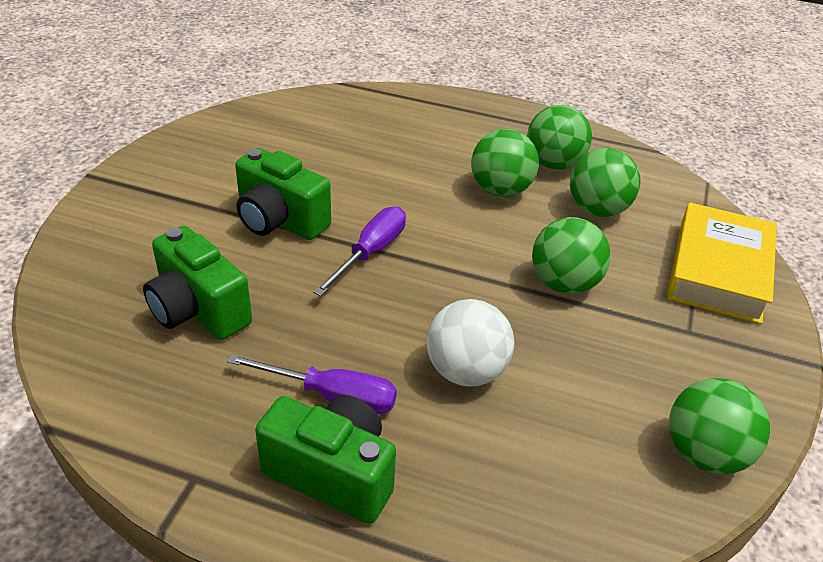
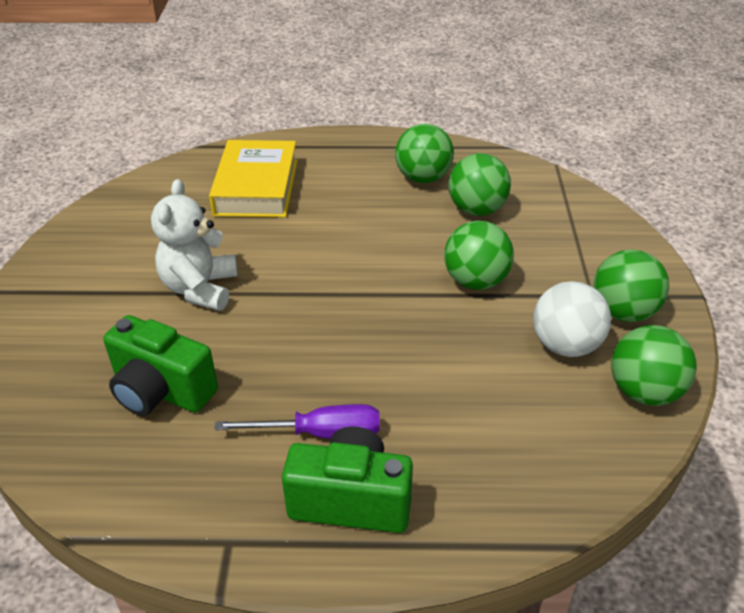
camera: 15 degrees left, 0 degrees up
(279, 221) = (200, 289): green camera -> white teddy bear
(370, 252) = (297, 297): purple screwdriver -> none
(466, 371) = (426, 379): white ball -> white ball (565, 345)
(500, 190) = (387, 212): green ball -> green ball (623, 312)
(718, 271) = (594, 238): yellow book -> yellow book (256, 187)

